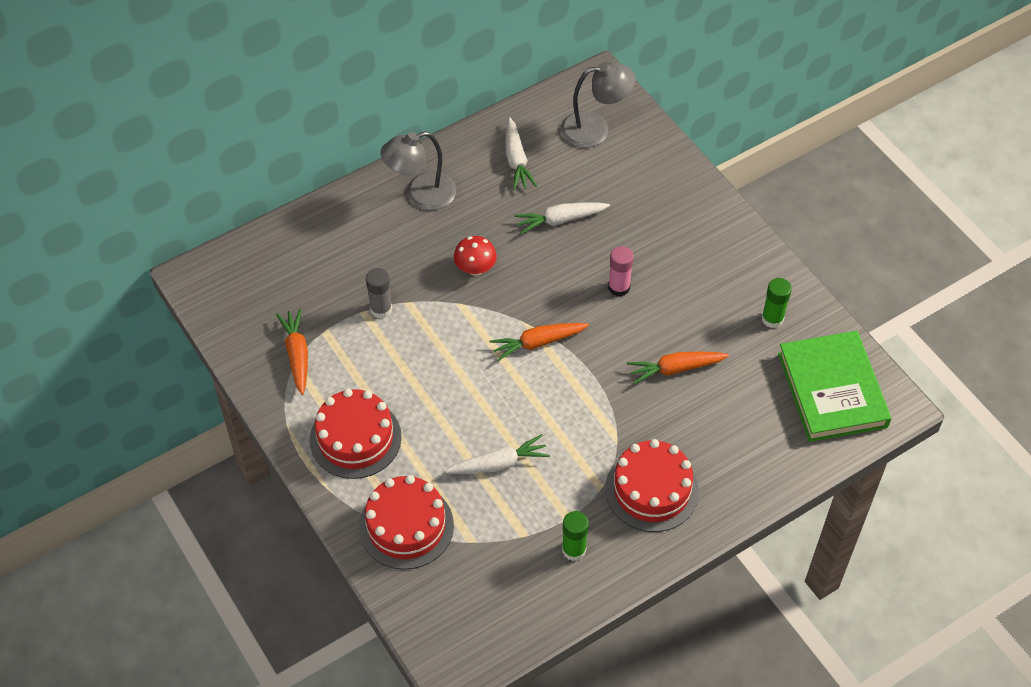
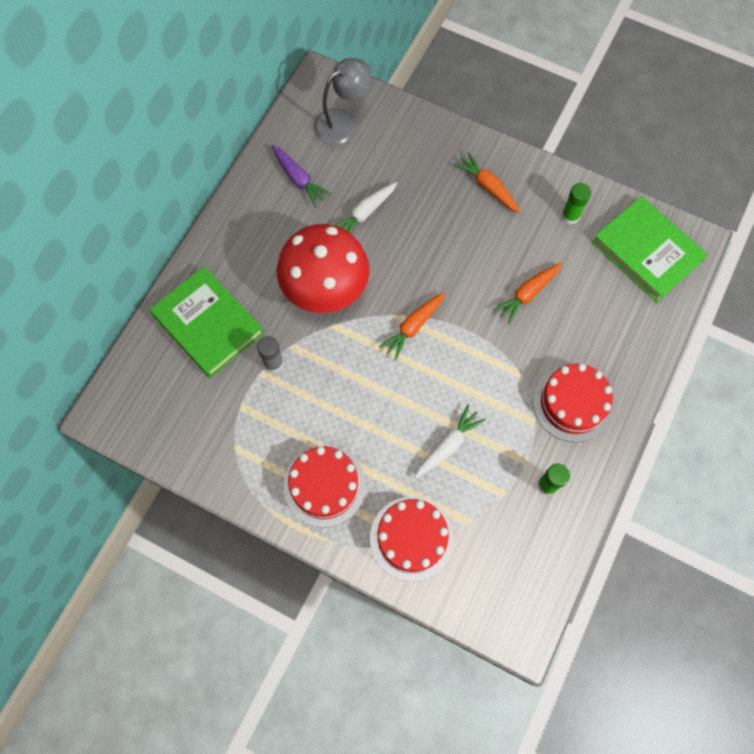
camera: 30 degrees left, 15 degrees up
(297, 355) = (231, 439): orange carrot -> orange carrot (487, 187)
(343, 246) = (208, 324): none -> green book
(421, 195) = (242, 247): grey lamp -> none
(475, 268) = (325, 289): red mushroom -> red mushroom, size x2.34
(516, 160) = (298, 179): white carrot -> purple carrot
(619, 287) = (444, 248): pink glue stick -> none

